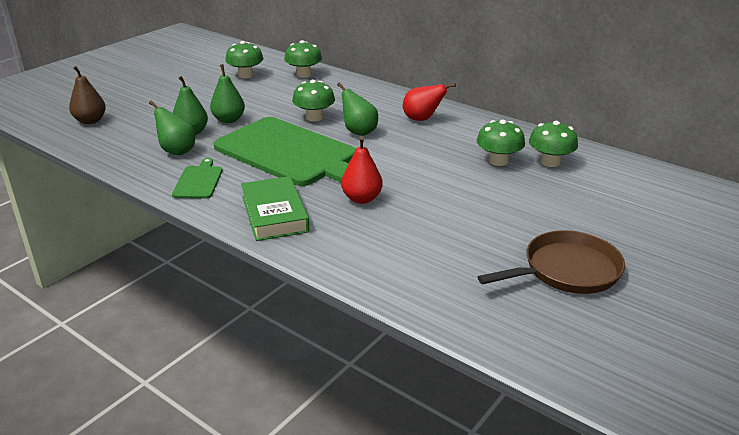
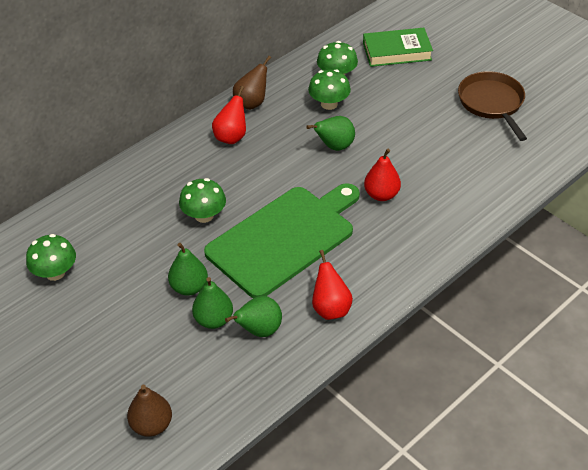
camera: 80 degrees left, 15 degrees up
(198, 181) = (330, 308): green cutting board -> red pear
(274, 214) = (400, 252): green book -> green book (397, 52)
(304, 74) = (75, 218): green mushroom -> none
(359, 132) = (248, 184): green pear -> green pear (334, 146)
(476, 124) = (252, 103): none -> brown pear

